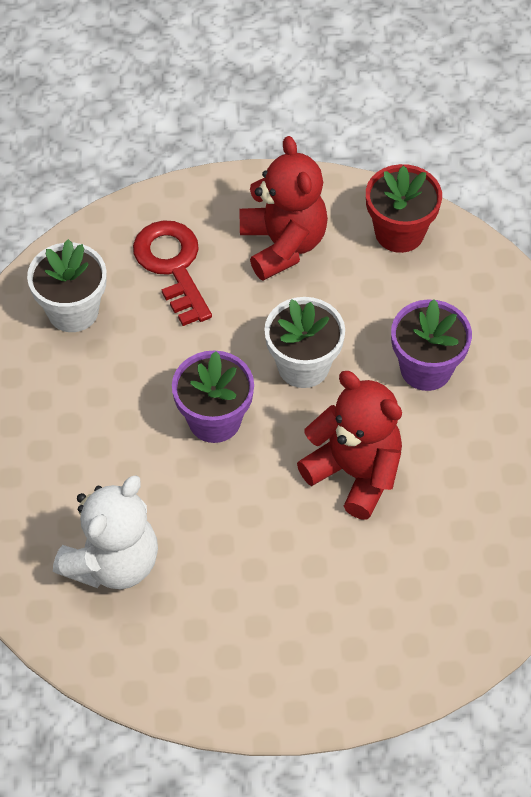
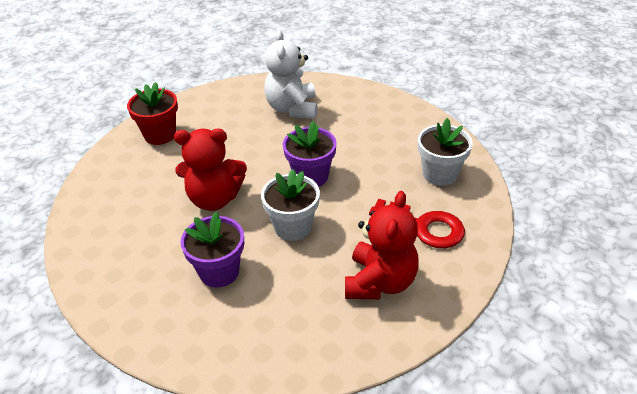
camera: 140 degrees right, 15 degrees down
(283, 244) = (380, 282): red teddy bear -> red teddy bear turned 105 degrees counterclockwise
(399, 232) = (316, 345): red flower pot -> red flower pot (160, 134)

